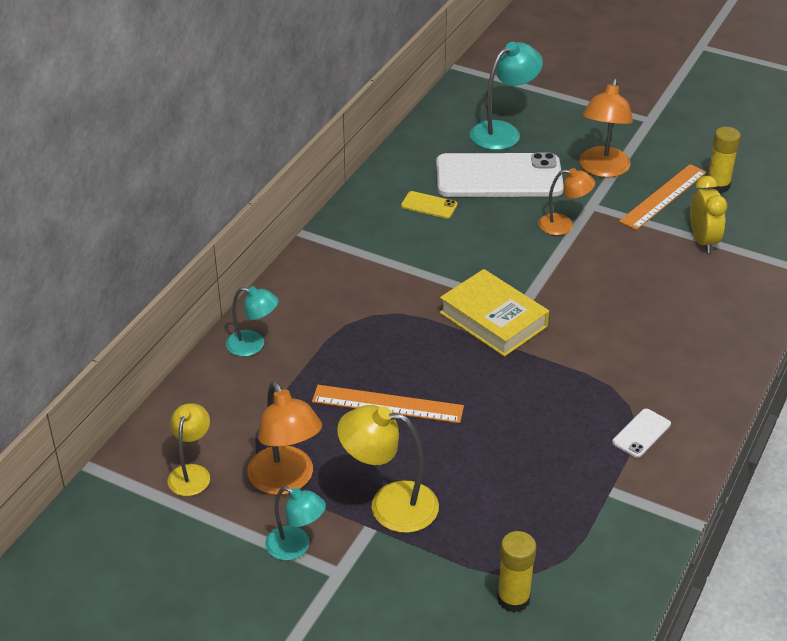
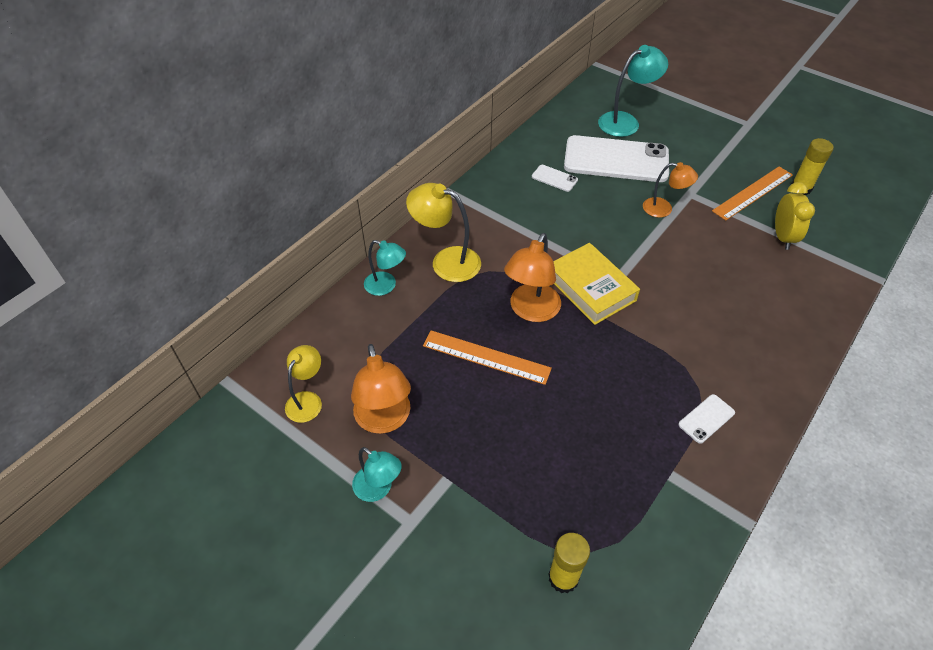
camera: 10 degrees right, 10 degrees up
(389, 504) = (469, 458): yellow lamp -> yellow lamp (446, 261)
(429, 205) = (554, 178): yellow phone -> white phone
(602, 169) = (703, 163): orange lamp -> orange lamp (531, 311)

